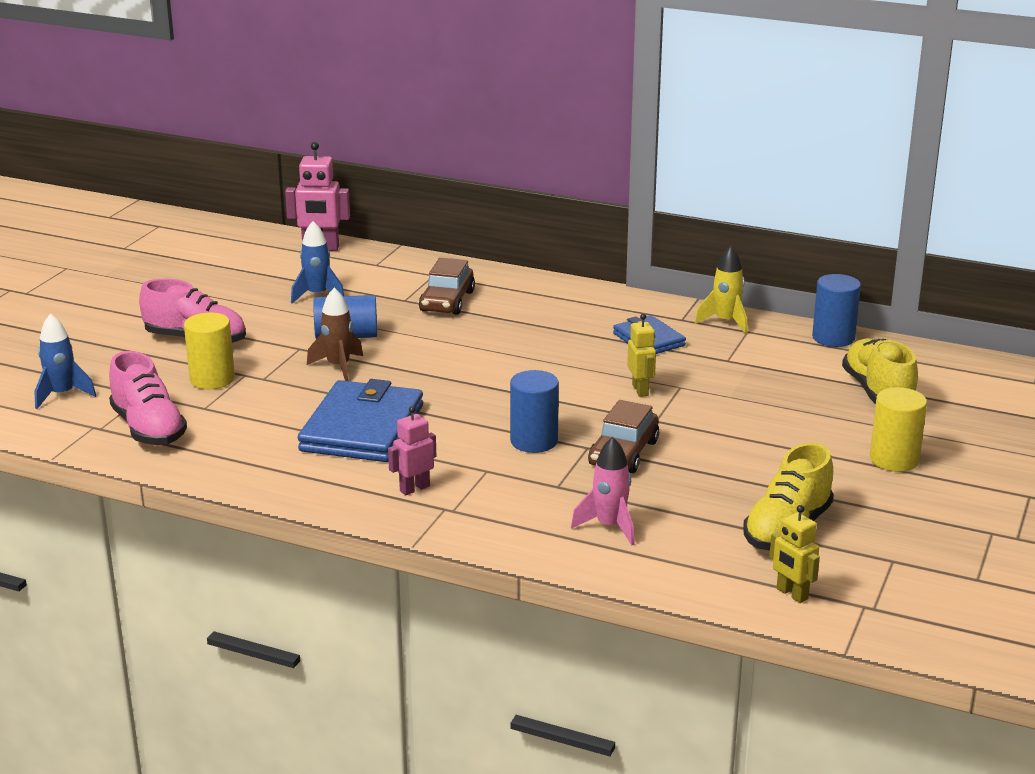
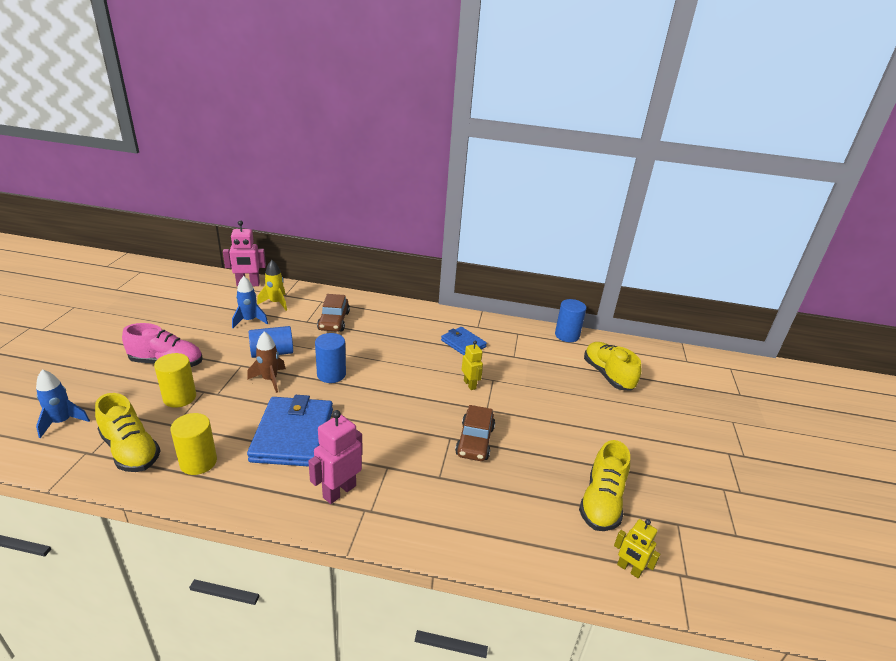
camera: 15 degrees left, 5 degrees up
(148, 429) = (131, 450): pink shoe -> yellow shoe
(414, 488) = (339, 491): pink robot -> pink robot, size x1.57
(534, 441) = (413, 435): blue cylinder -> blue cylinder (331, 374)
(610, 526) = (485, 514): pink rocket -> none
(725, 322) = (503, 327): yellow rocket -> yellow rocket (276, 303)
(894, 459) = (639, 430): yellow cylinder -> yellow cylinder (198, 462)

